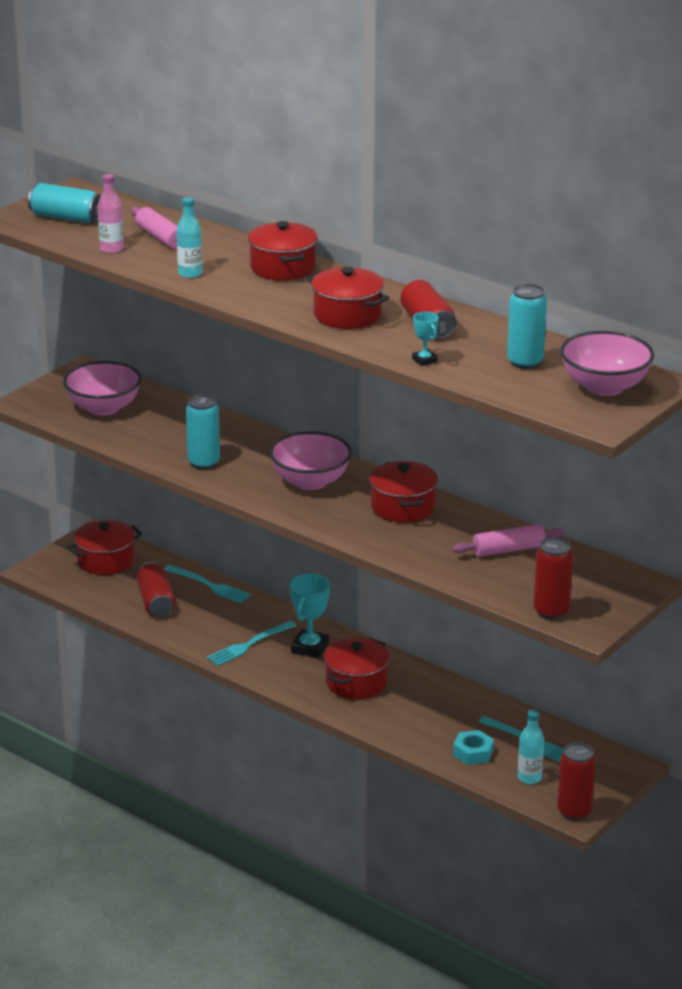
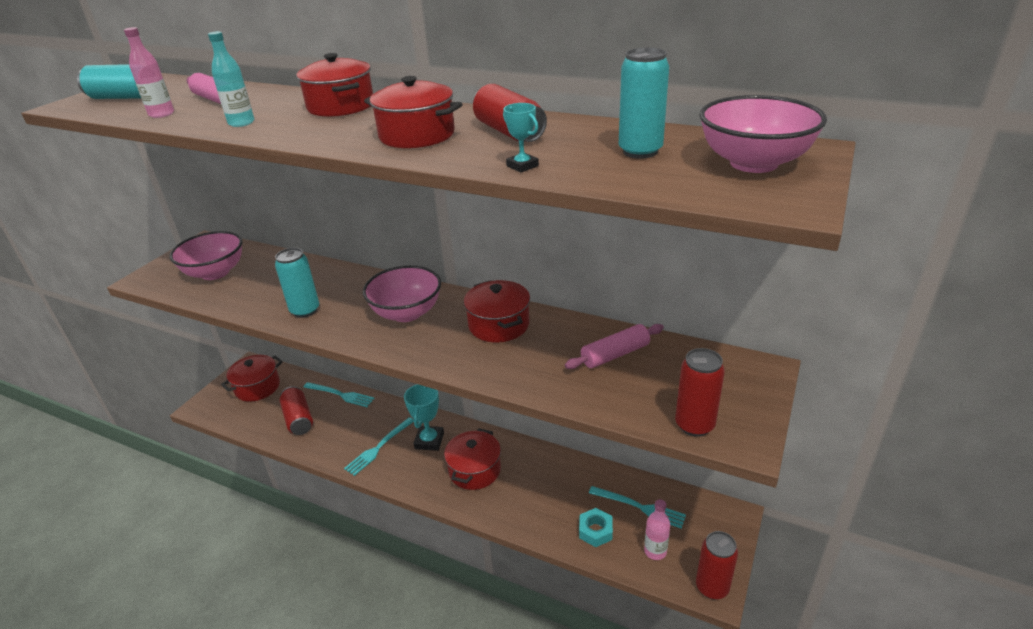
camera: 10 degrees left, 5 degrees up
(529, 778) = (655, 551): turquoise bottle -> pink bottle

